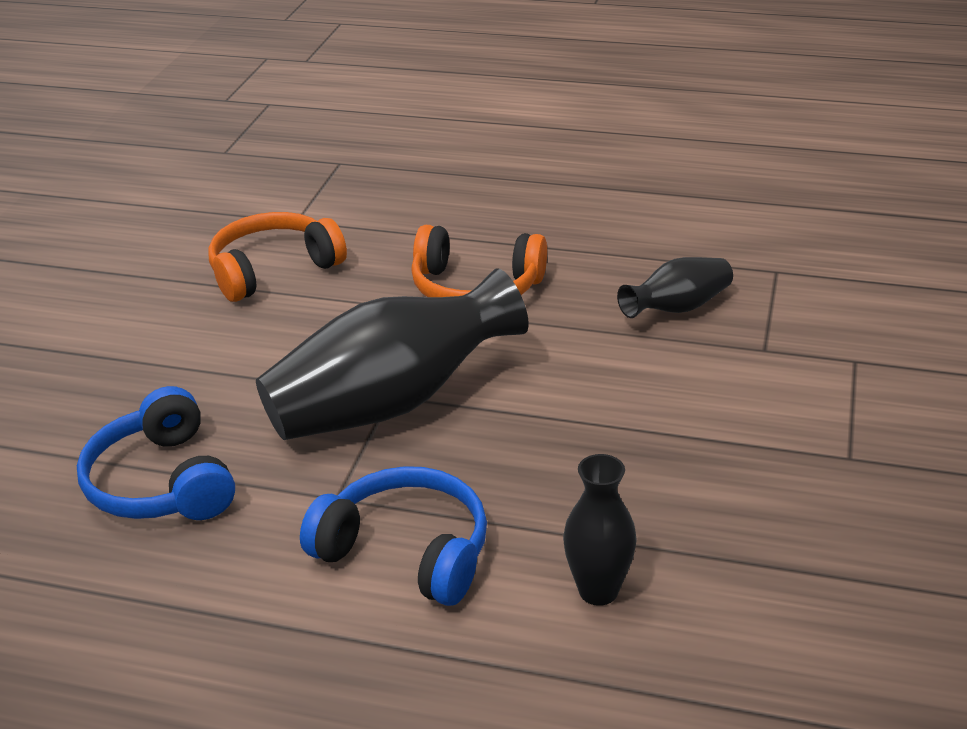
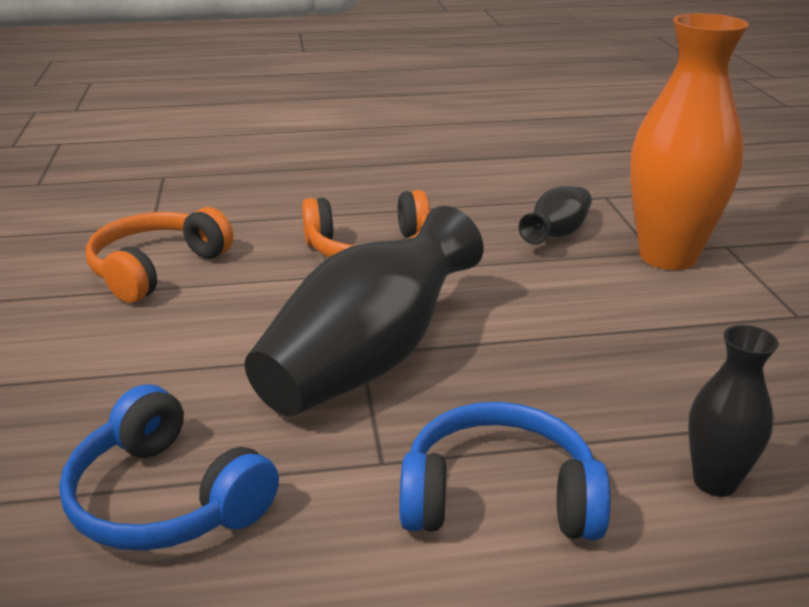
camera: 25 degrees left, 5 degrees down
(775, 359) = (668, 256): none -> orange vase

